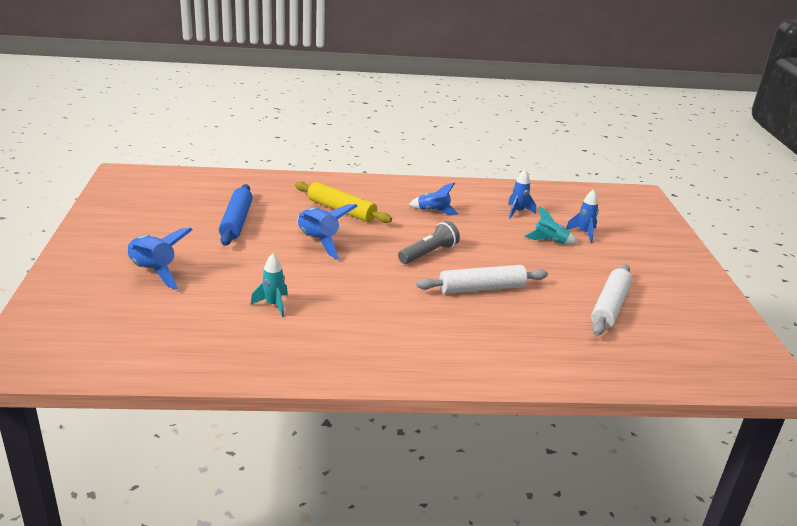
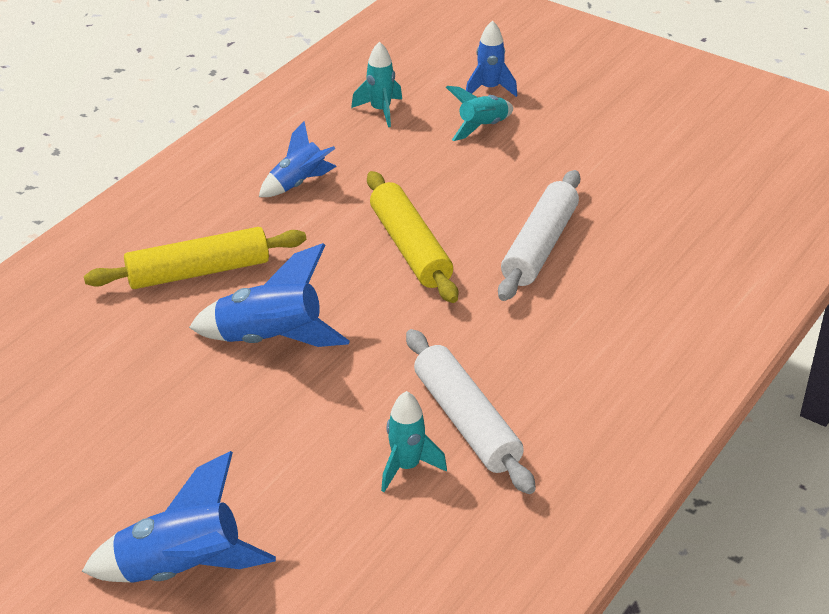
camera: 50 degrees left, 10 degrees up
(236, 222) = (113, 404): blue rolling pin -> none
(428, 253) = (410, 248): grey flashlight -> yellow rolling pin
(518, 212) = (380, 111): blue rocket -> turquoise rocket
(610, 307) = (668, 167): white rolling pin -> white rolling pin (466, 421)

